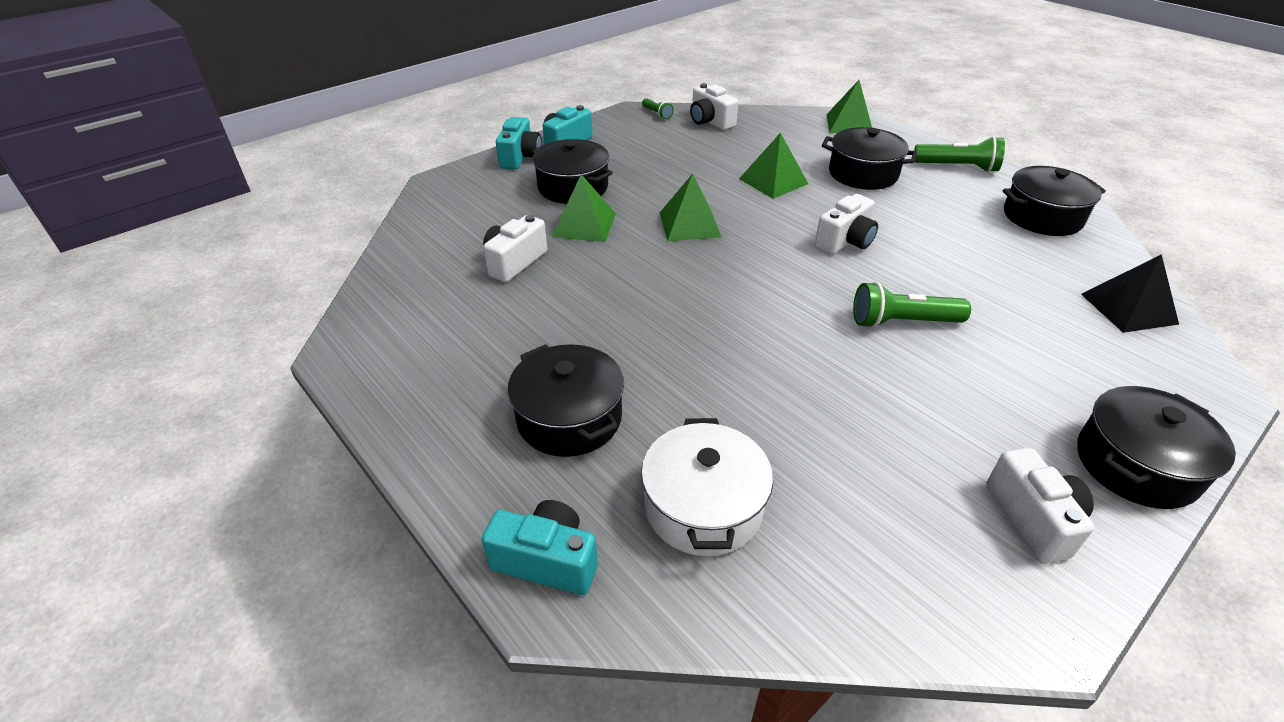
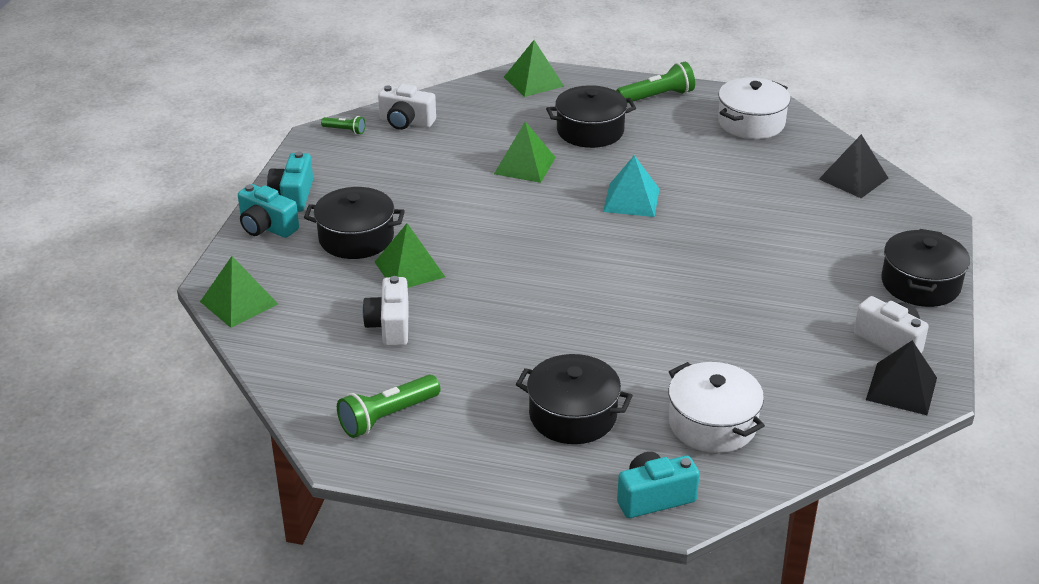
camera: 35 degrees left, 5 degrees down
(520, 157) = (266, 227): turquoise camera -> turquoise camera turned 150 degrees clockwise
(689, 224) = (498, 233): green pyramid -> green pyramid (239, 302)
(845, 241) = (631, 200): white camera -> turquoise pyramid
(902, 322) = (724, 249): green flashlight -> green flashlight (387, 416)
(999, 594) = (901, 388): none -> black pyramid
(1042, 217) = (751, 123): black pot -> white pot

